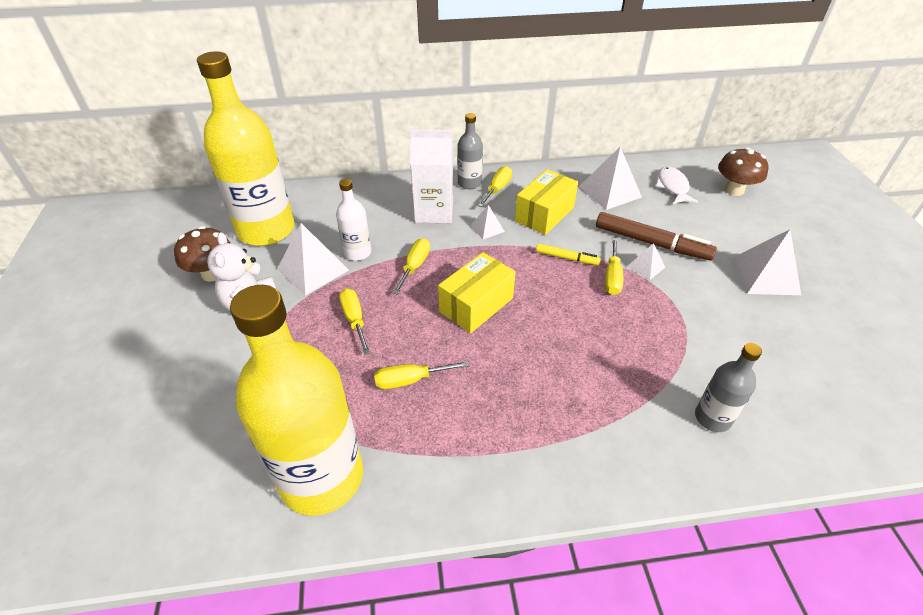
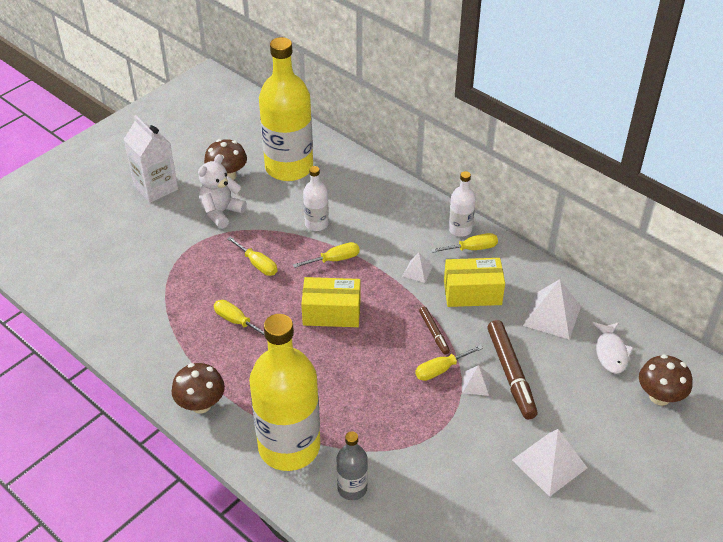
camera: 50 degrees right, 0 degrees up
(313, 269) = (278, 215): white pyramid -> none
(322, 477) = (139, 329): yellow bottle -> yellow bottle (289, 446)
(354, 319) = (257, 264): yellow screwdriver -> yellow screwdriver turned 105 degrees clockwise
(434, 212) = (402, 232): white carton -> white carton (156, 187)
(469, 183) = (460, 229): grey bottle -> white bottle
(496, 483) = (201, 404): none -> brown mushroom
(566, 258) = (434, 333): yellow marker -> brown marker
(672, 187) = (611, 352): white fish -> white fish turned 135 degrees clockwise

